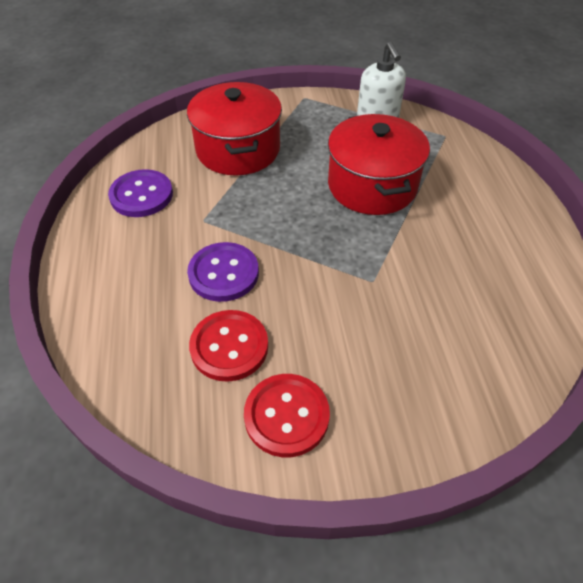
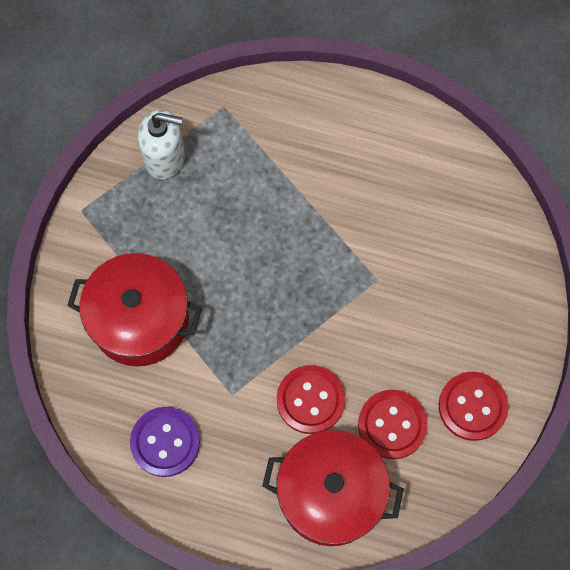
camera: 65 degrees left, 20 degrees up
(223, 273) = (310, 400): purple button -> red button
(372, 185) = (261, 216): red pot -> red pot (331, 494)

